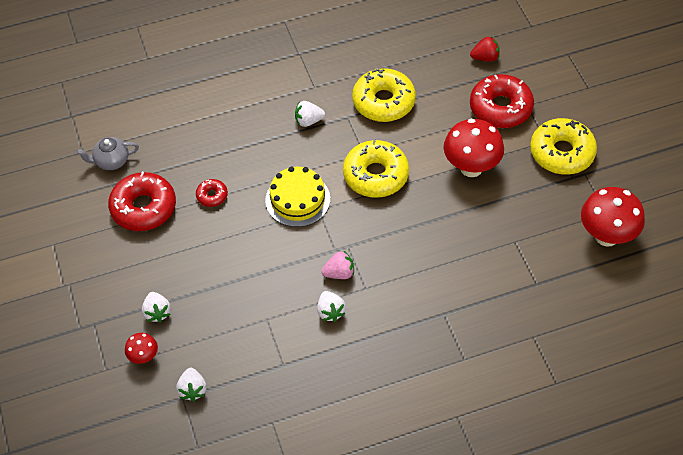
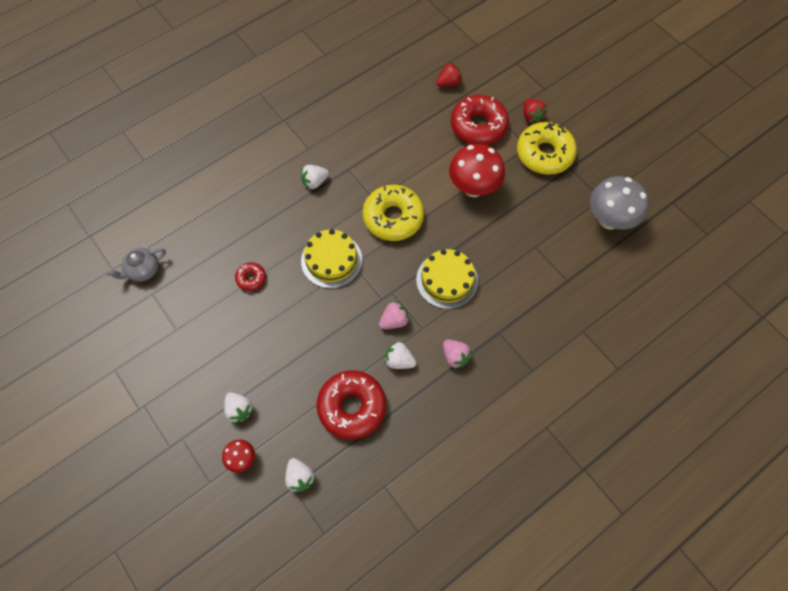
camera: 20 degrees left, 10 degrees up
(143, 208) = (190, 308): red donut -> red donut (352, 407)
(330, 312) = (399, 360): white strawberry -> white strawberry turned 150 degrees clockwise
(383, 102) = (375, 146): yellow donut -> none
(388, 324) = (455, 356): none -> pink strawberry
(408, 249) = (447, 280): none -> yellow cake
(562, 112) = (531, 116): none -> red strawberry
(606, 236) = (609, 220): red mushroom -> grey mushroom

